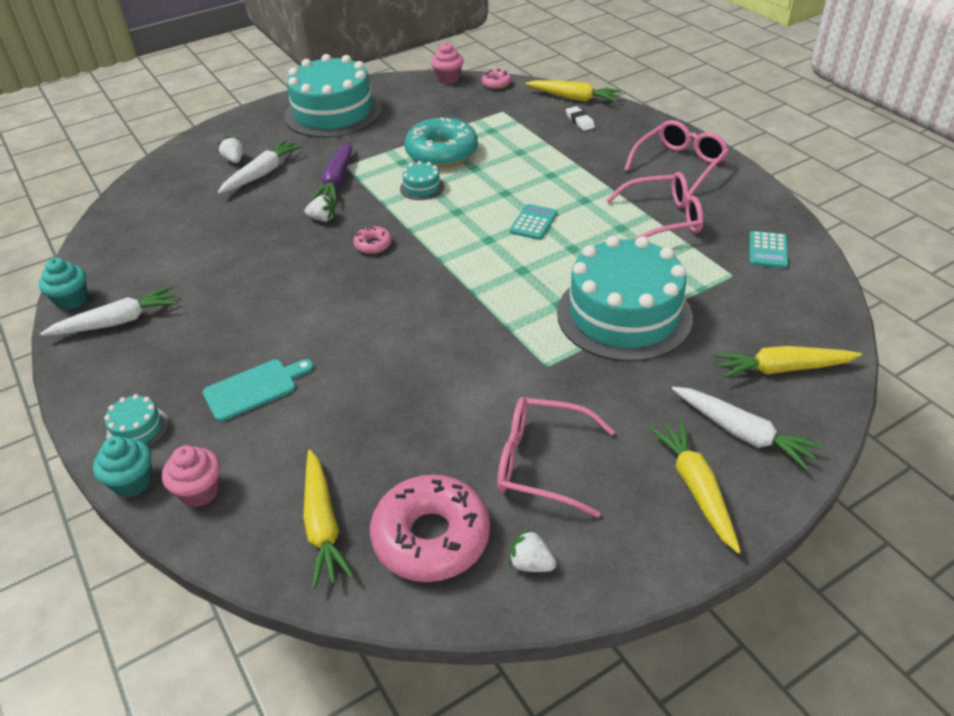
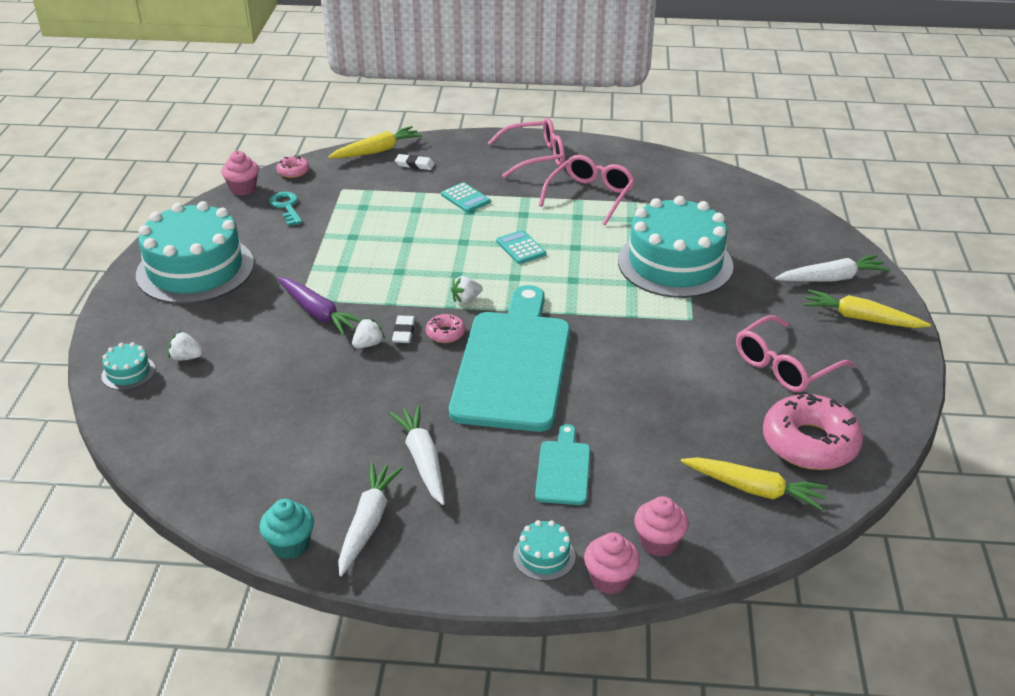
camera: 55 degrees left, 5 degrees down
(132, 482) = (610, 579): turquoise cupcake -> pink cupcake
(262, 174) = (239, 350): white carrot -> white carrot (422, 460)
(354, 226) = (403, 332): none -> white eraser
(368, 296) = (513, 364): none -> turquoise cutting board
(422, 187) = (397, 275): turquoise cake -> turquoise cake (128, 372)
(442, 152) = (359, 243): turquoise donut -> none
(449, 104) = (286, 207): none -> turquoise key
(531, 564) = (867, 411): white strawberry -> white strawberry (466, 299)
(680, 164) = (535, 157): pink glasses -> pink glasses turned 90 degrees clockwise
(768, 250) = (675, 179): turquoise calculator -> turquoise calculator (465, 198)
(782, 369) = (791, 235): yellow carrot -> none

